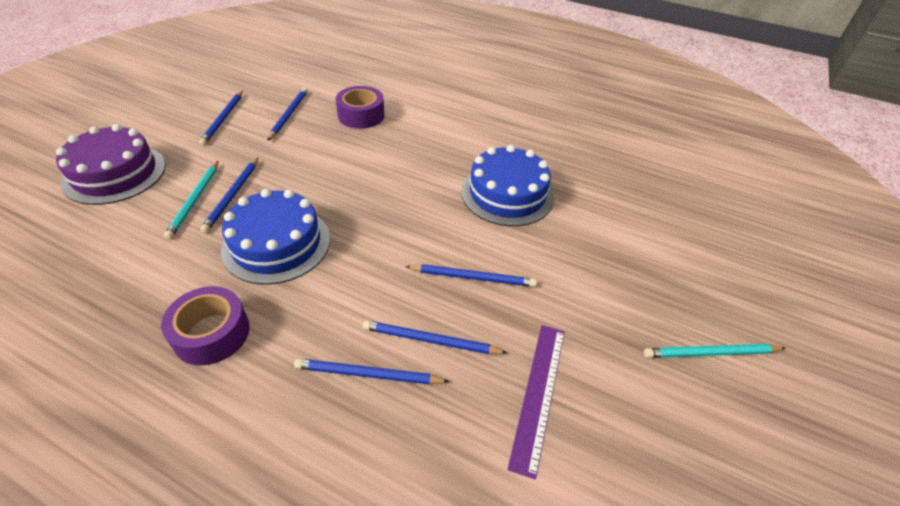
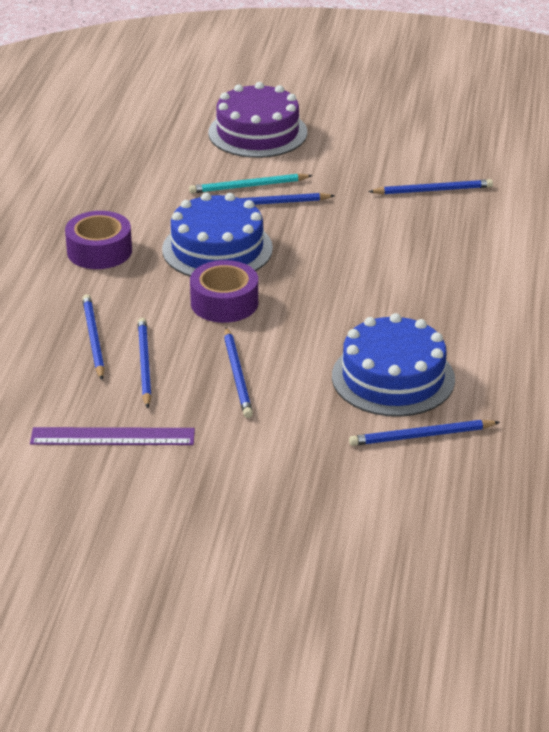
camera: 75 degrees right, 10 degrees down
(223, 119) = (390, 154): blue pencil -> blue pencil (421, 436)
(361, 115) = (474, 238): purple tape -> purple tape (224, 303)
(710, 353) = (213, 551): turquoise pencil -> none

